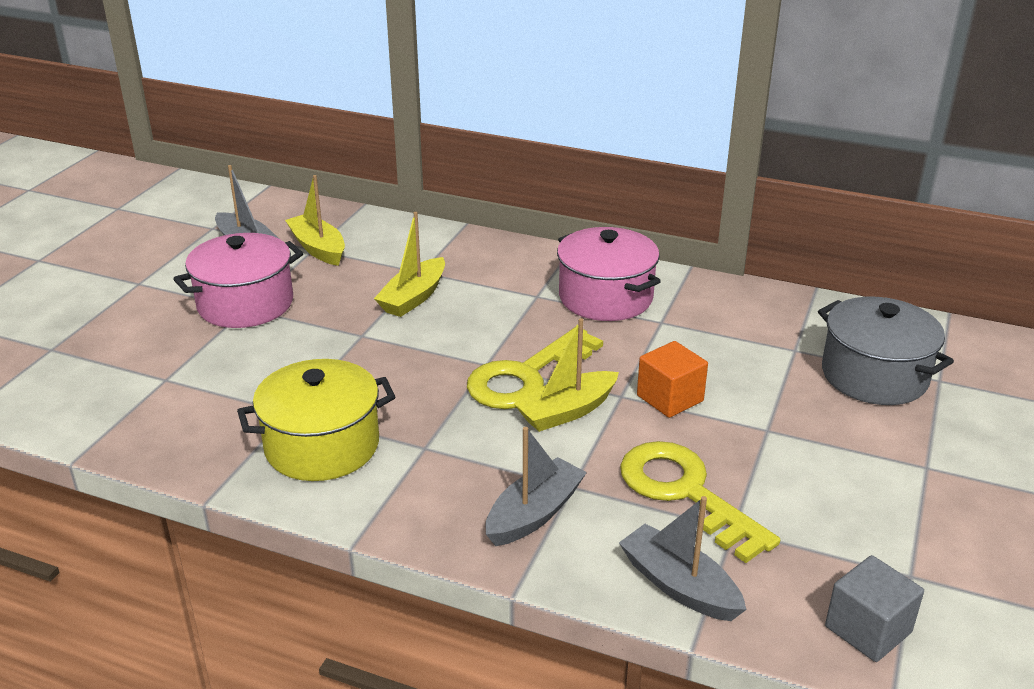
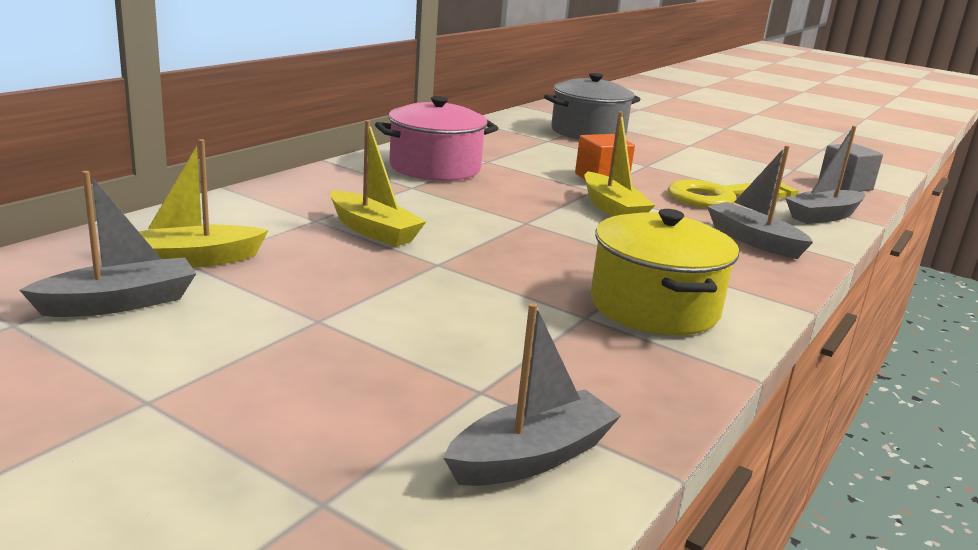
camera: 80 degrees left, 10 degrees down
(92, 405) = (531, 457): none -> grey boat
(245, 304) = (306, 319): pink pot -> none
(526, 376) = (553, 212): yellow key -> none

